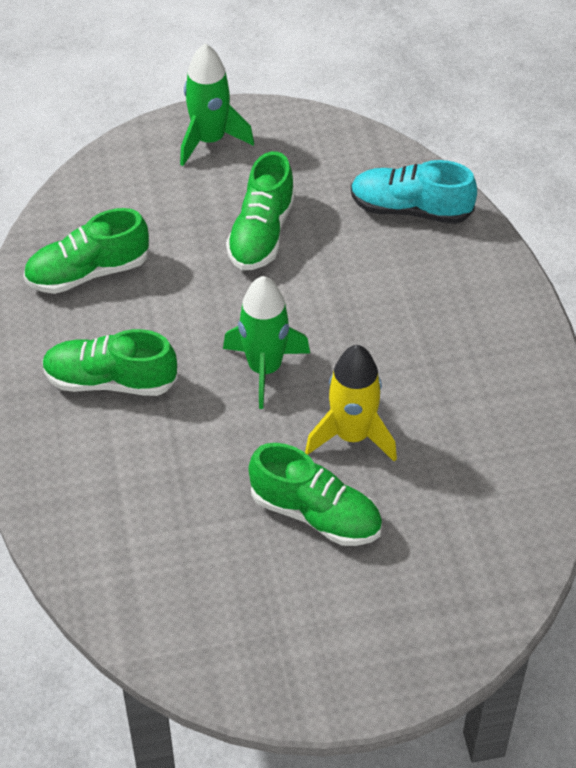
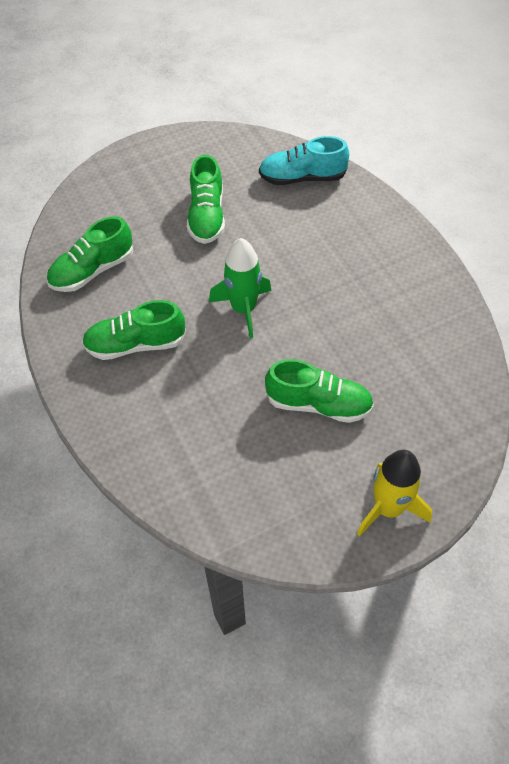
camera: 15 degrees left, 5 degrees up
(210, 140) = (148, 161): green rocket -> none
(352, 436) = (322, 341): yellow rocket -> yellow rocket (388, 508)

